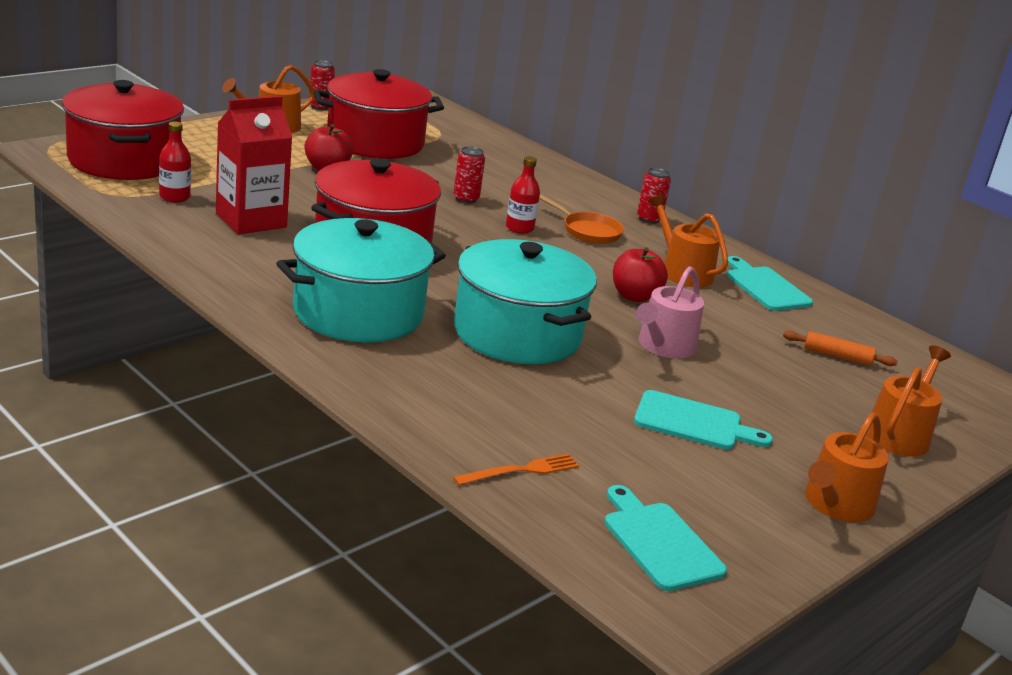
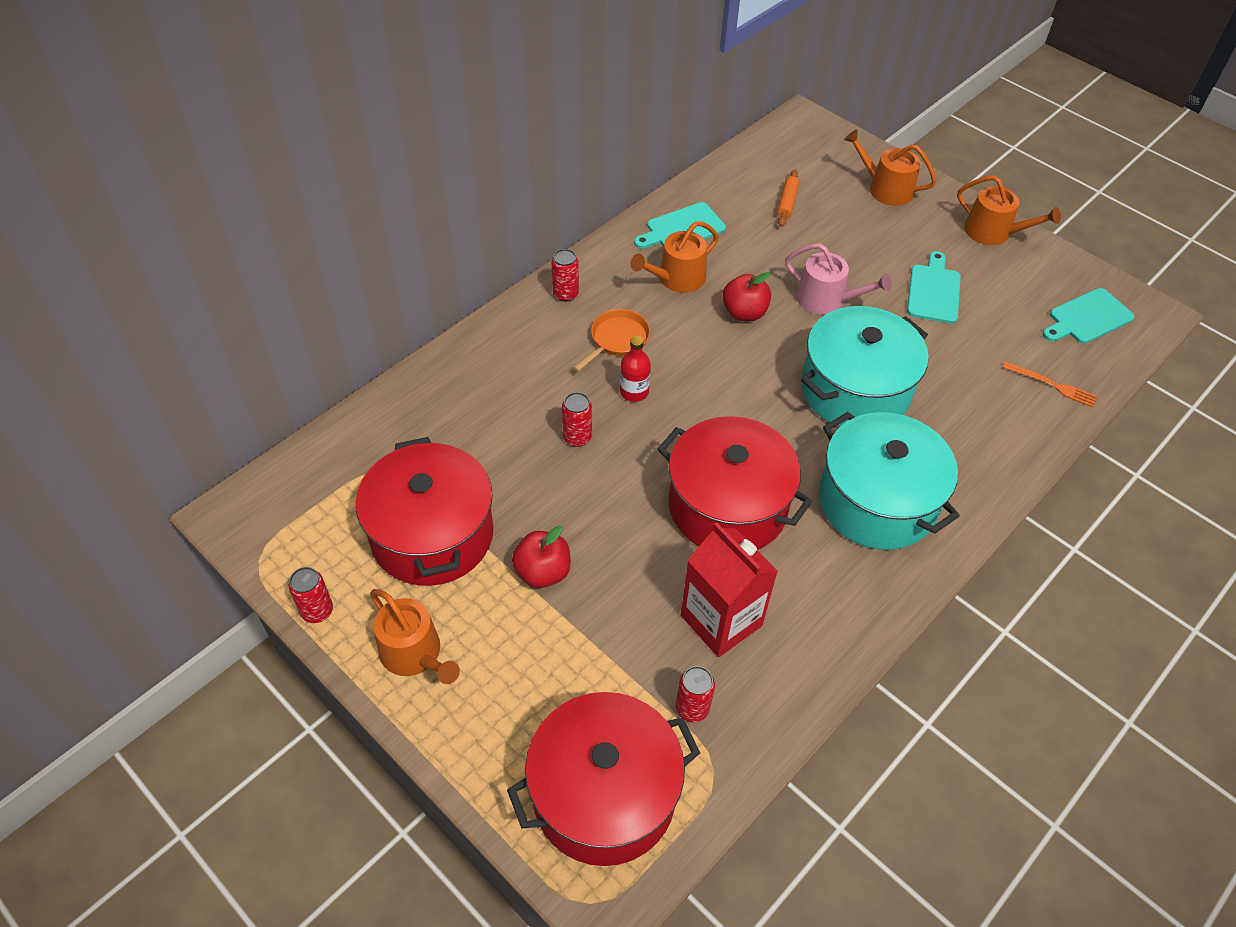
camera: 90 degrees left, 25 degrees up
(174, 197) = (692, 708): red bottle -> red can
(521, 470) = (1052, 385): orange fork -> orange fork turned 150 degrees clockwise

